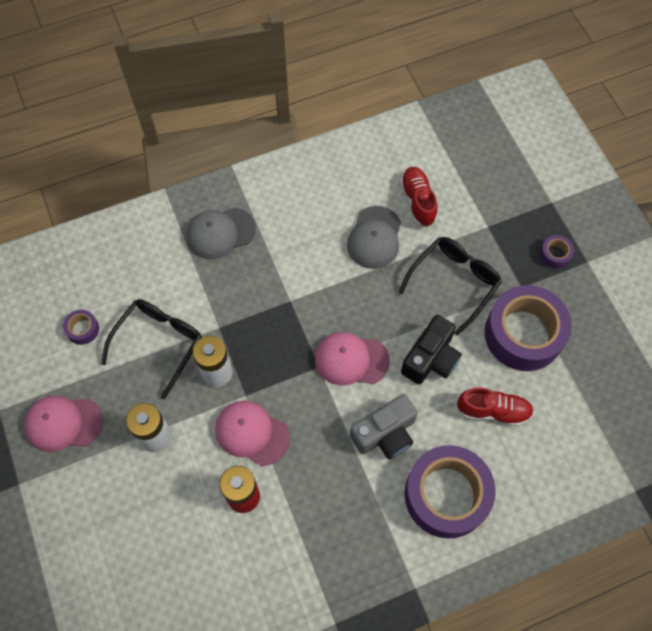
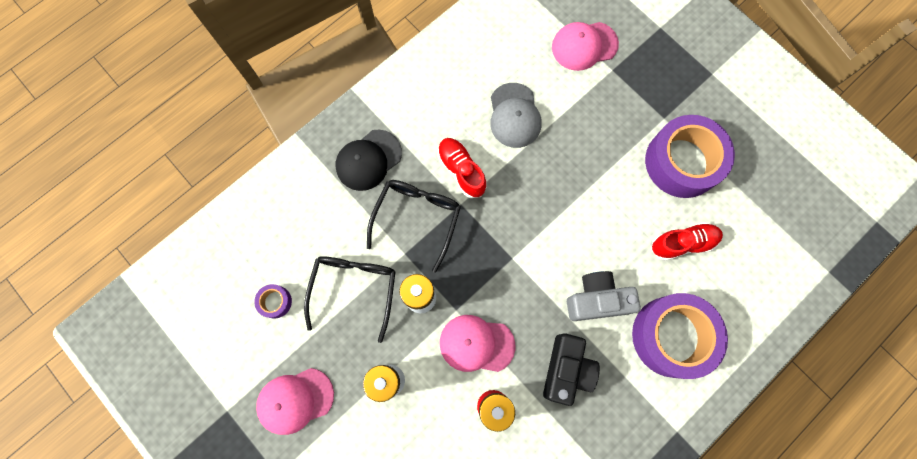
camera: 20 degrees left, 10 degrees up
(220, 233) = (368, 160): grey cap -> black cap
(351, 359) = (539, 241): pink cap -> pink cap (584, 46)
(385, 434) = (596, 300): grey camera -> grey camera turned 135 degrees counterclockwise
(418, 201) = (540, 66): red shoe -> red shoe (461, 170)
(430, 359) = (610, 214): black camera -> black camera (566, 370)
(454, 282) = (603, 134): black glasses -> black glasses (417, 218)
(555, 254) = (681, 77): purple tape -> none

